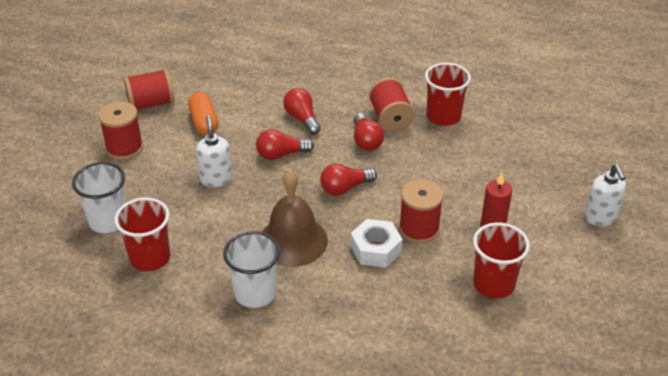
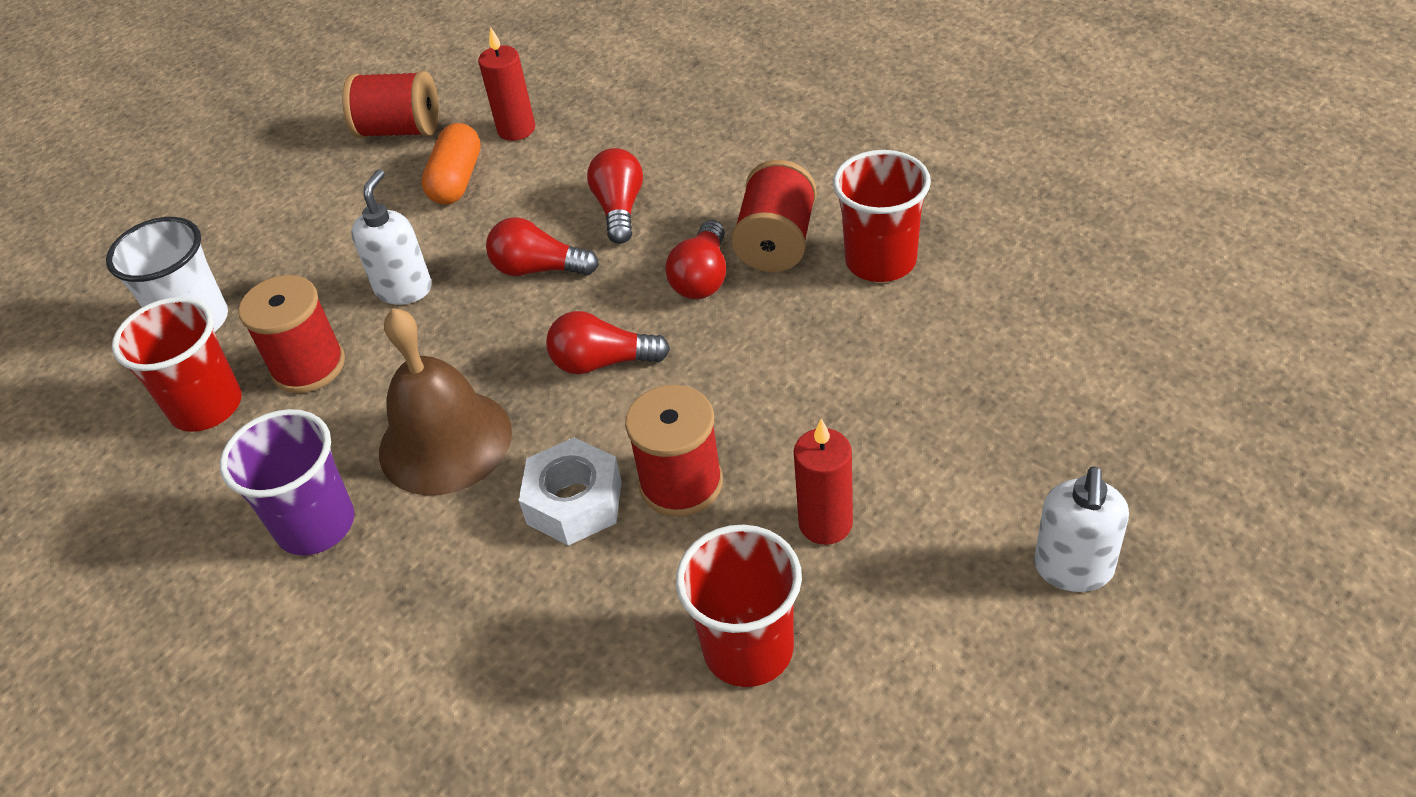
camera: 30 degrees right, 5 degrees up
(124, 148) = (307, 199): red spool -> red spool (308, 366)
(218, 91) = (516, 129): none -> red candle
(255, 293) = (316, 525): white cup -> purple cup

